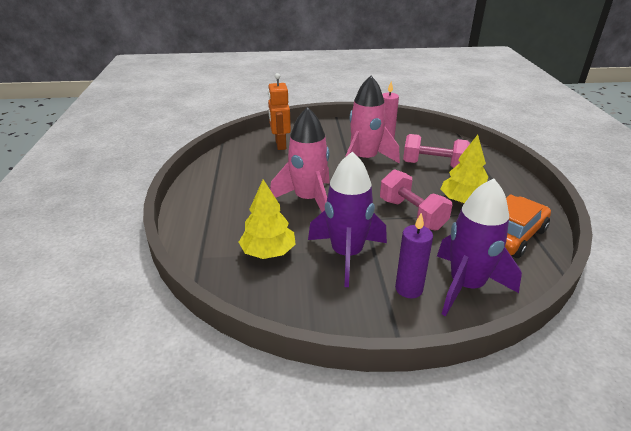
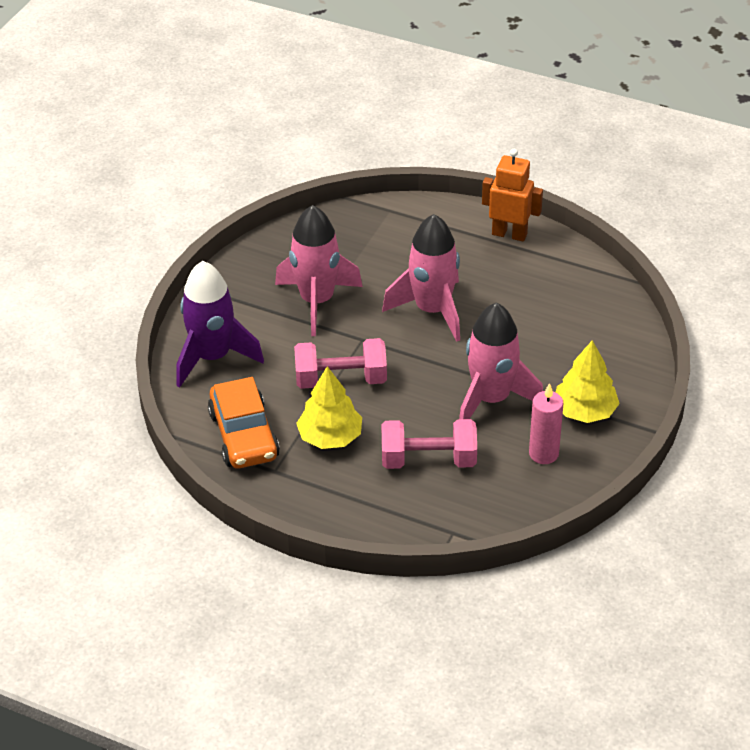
camera: 120 degrees right, 10 degrees up
(268, 252) = (363, 252): yellow tree -> yellow tree (585, 411)
(280, 145) = (594, 334): orange robot -> orange robot (509, 234)
(347, 254) = (317, 301): purple rocket -> pink rocket
(409, 289) = (241, 319): purple candle -> none
(433, 165) = (428, 460): pink dumbbell -> pink dumbbell turned 45 degrees clockwise

